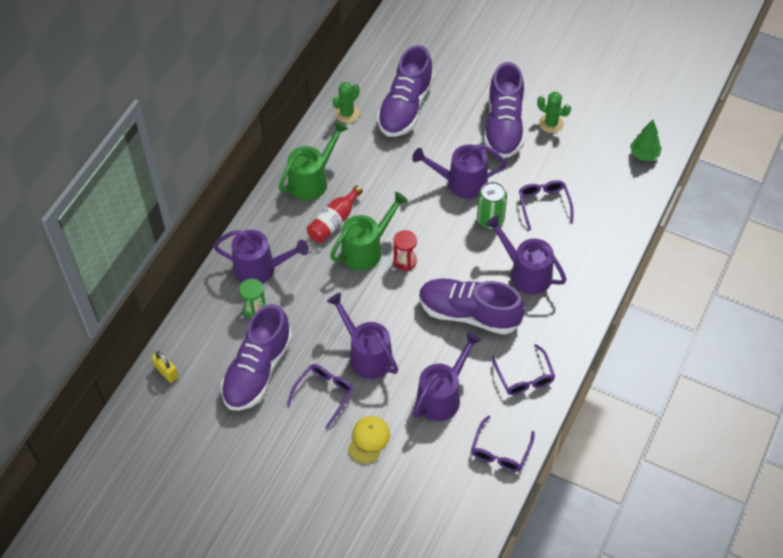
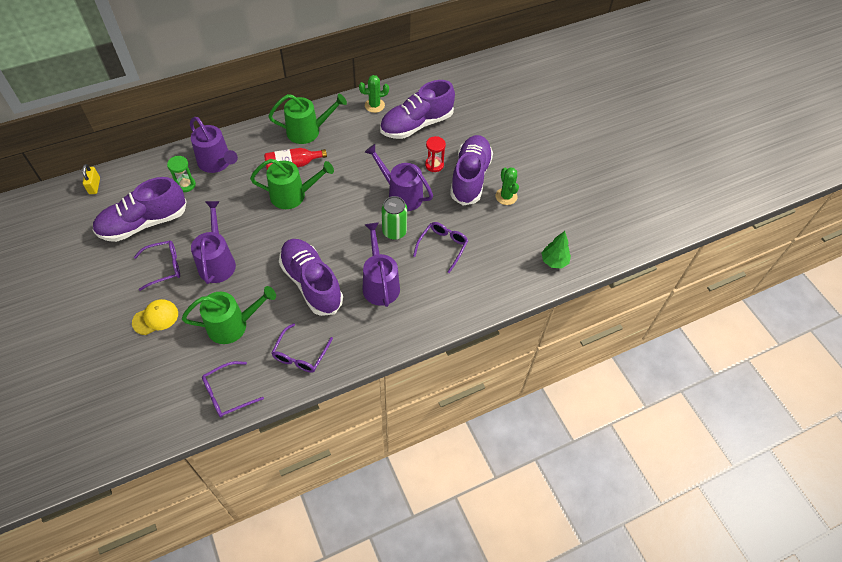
camera: 35 degrees right, 0 degrees up
(405, 261) = (308, 219): red hourglass -> red hourglass (434, 165)
(442, 396) = (233, 325): purple watering can -> green watering can
(504, 126) = (470, 177): purple shoe -> purple shoe turned 150 degrees clockwise

